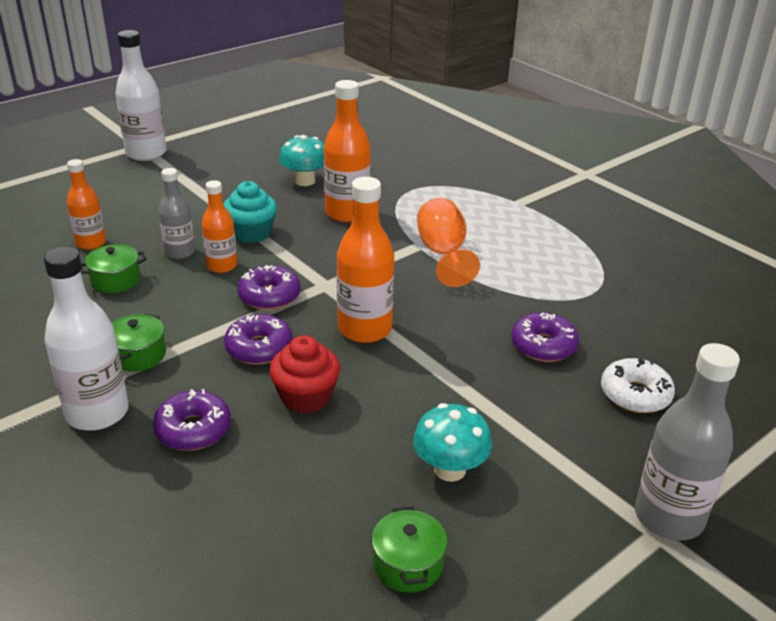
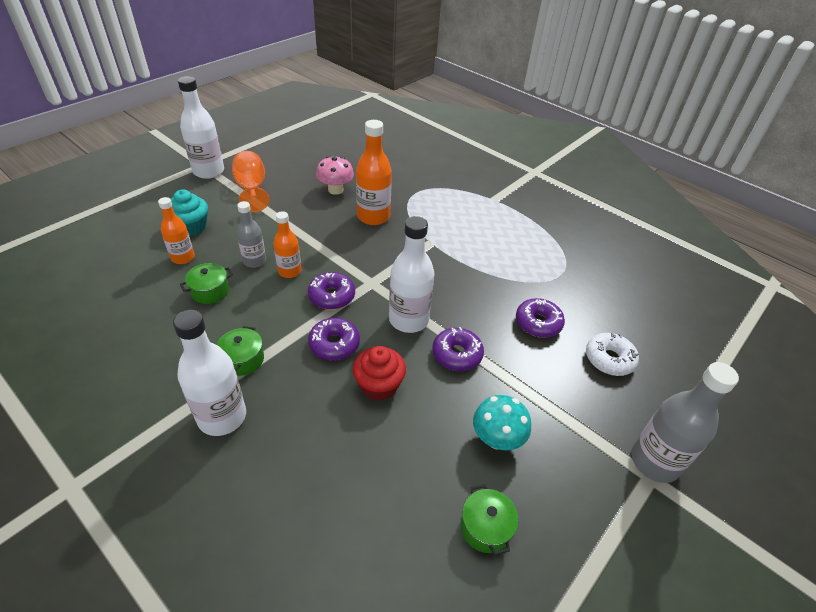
camera: 10 degrees left, 10 degrees up
(193, 429) = (300, 424): purple donut -> purple donut (457, 354)
(251, 233) = (305, 240): turquoise cupcake -> turquoise cupcake (191, 227)
(305, 181) = (335, 190): turquoise mushroom -> pink mushroom
(364, 329) = (408, 320): orange bottle -> white bottle
(443, 254) = (450, 248): orange goblet -> orange goblet (252, 189)

